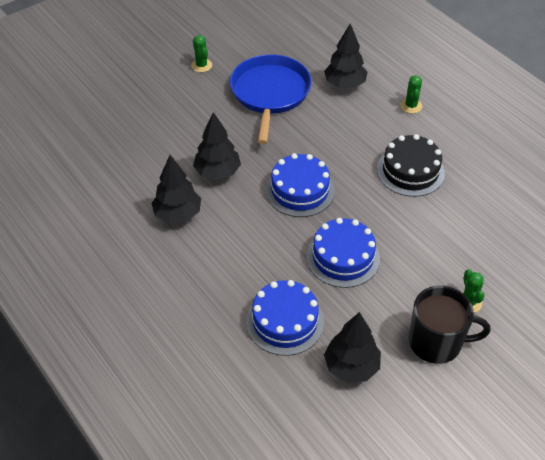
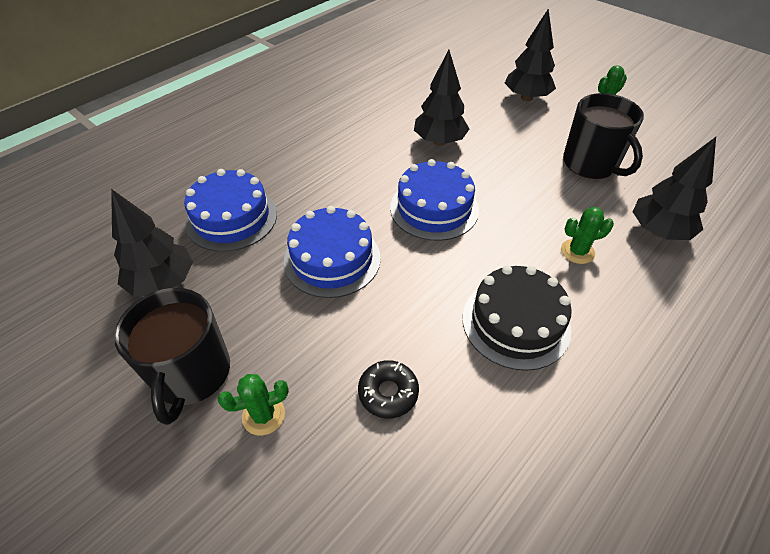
camera: 80 degrees right, 0 degrees up
(177, 214) = (371, 124): black tree -> black tree (526, 98)
(270, 93) = (591, 164): blue pan -> black mug
(411, 106) = (664, 314): green cactus -> green cactus (577, 251)
(456, 240) = (388, 393): none -> black donut

